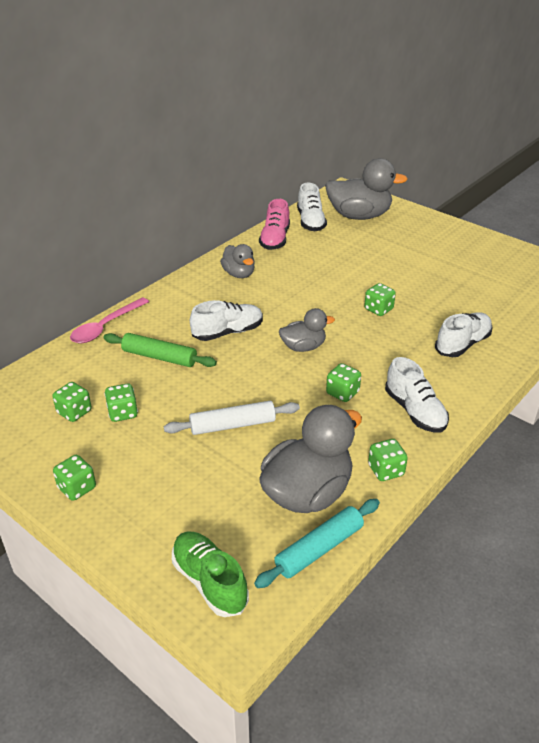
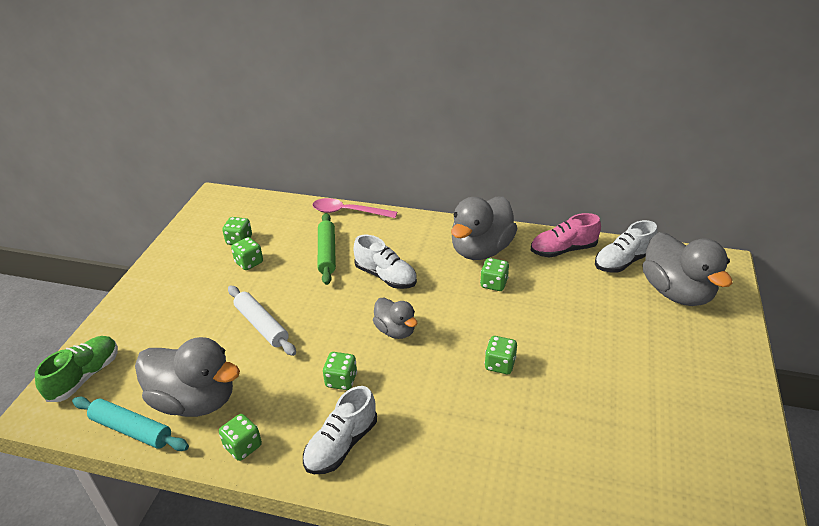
camera: 65 degrees right, 0 degrees up
(77, 488) = (161, 275): green dice -> green dice (493, 284)
(239, 274) = (481, 250): grey duck -> grey duck, size x1.79
(462, 344) = (486, 456): white shoe -> none

